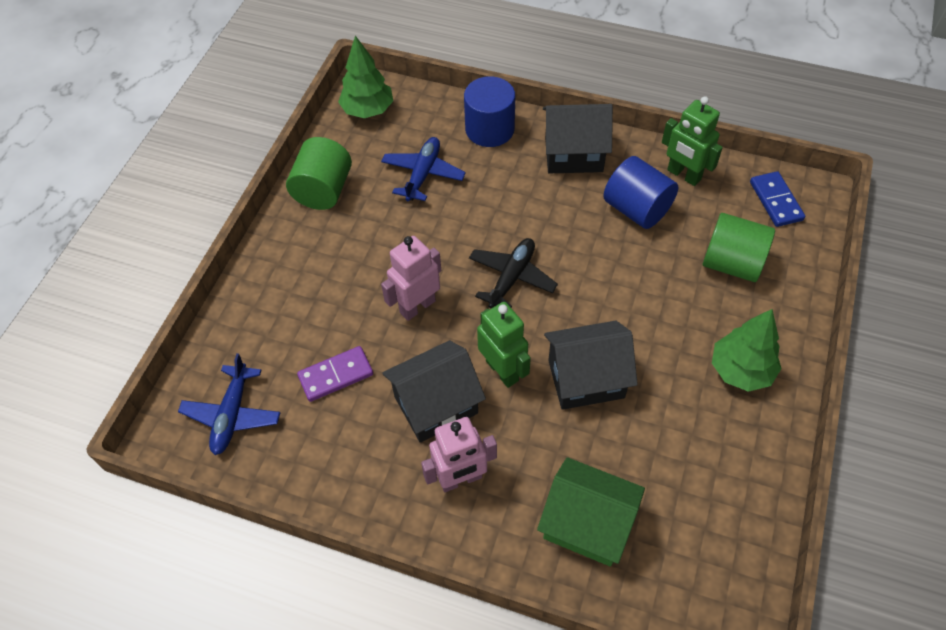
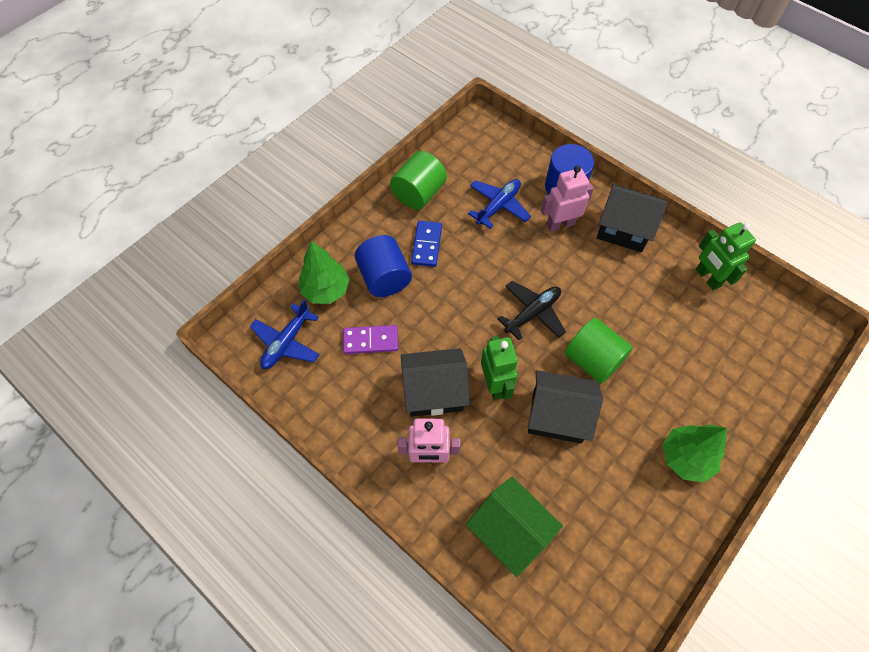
camera: 20 degrees right, 5 degrees up
(368, 110) = (477, 141): green tree -> green tree (326, 290)
(417, 306) = (451, 310): pink robot -> pink robot (560, 224)
(636, 209) = (656, 293): blue cylinder -> blue cylinder (384, 278)
(731, 263) = (716, 366): green cylinder -> green cylinder (592, 360)
(775, 201) = (777, 327): blue domino -> blue domino (426, 245)

